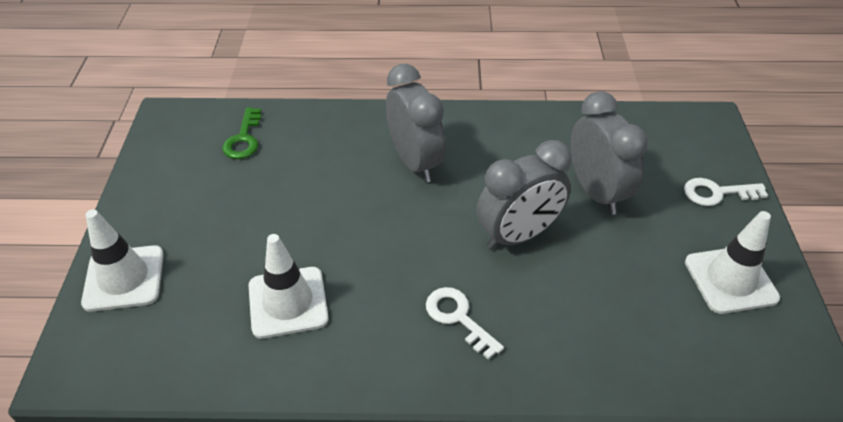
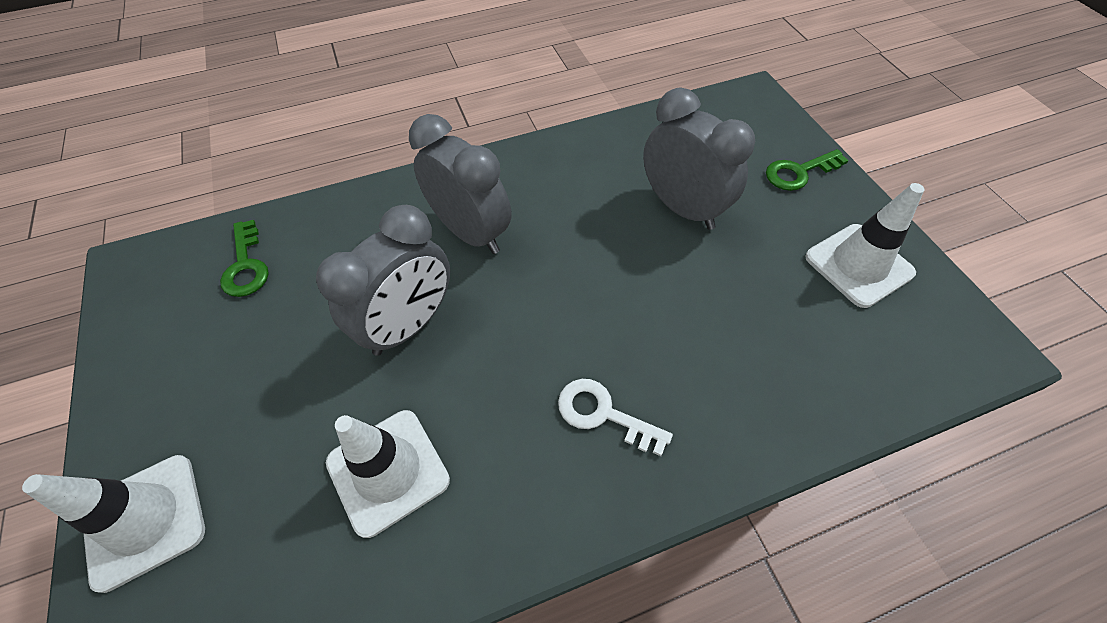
camera: 20 degrees left, 10 degrees up
(518, 235) = (624, 286): grey clock -> grey clock (409, 325)
(717, 193) = (799, 172): white key -> green key

